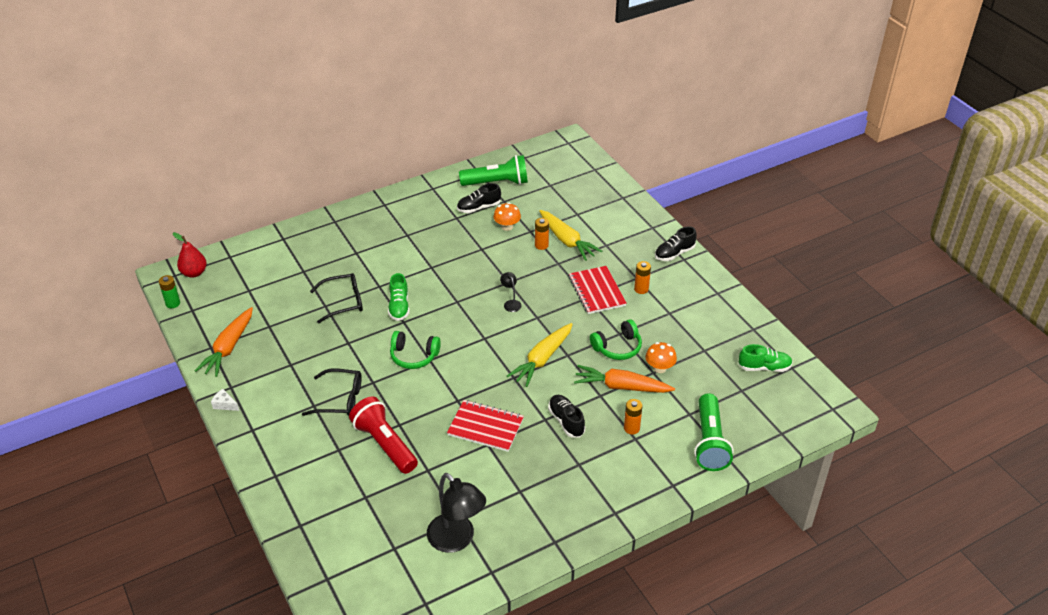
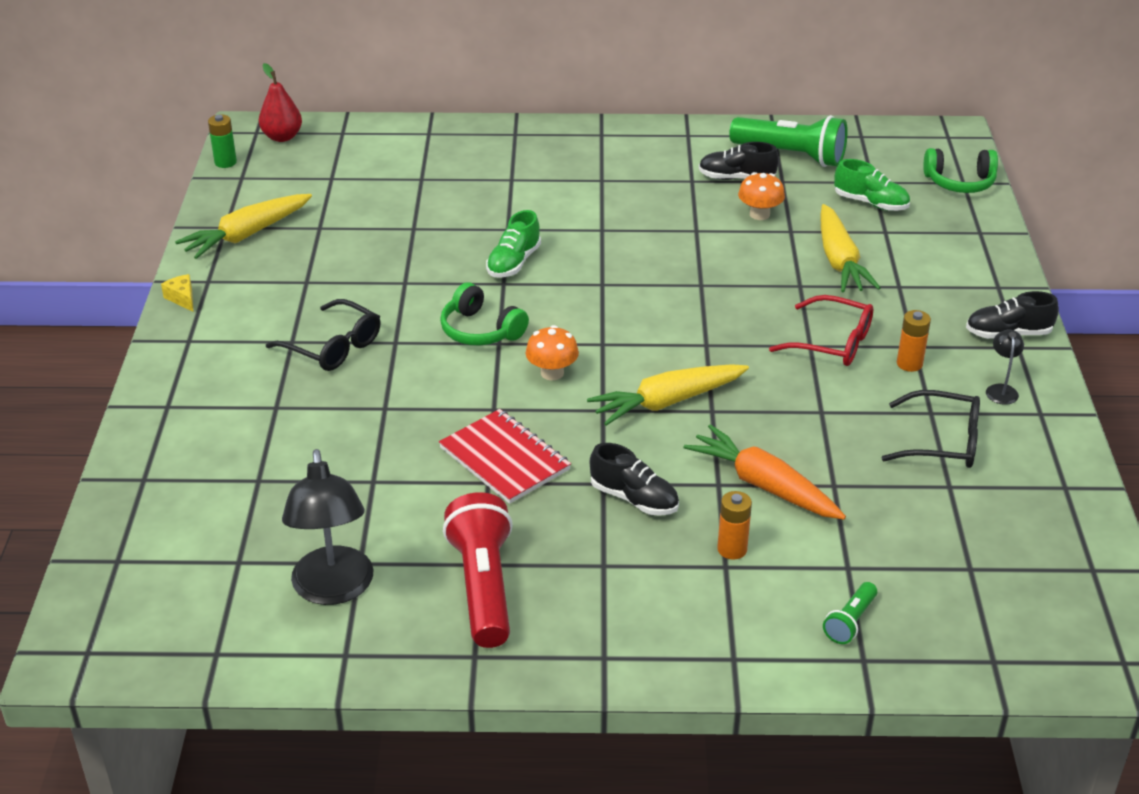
camera: 30 degrees right, 5 degrees down
(225, 404) = (182, 298): white cheese -> yellow cheese
(228, 348) = (246, 235): orange carrot -> yellow carrot
(343, 302) = (442, 232): black glasses -> black glasses (942, 442)
(385, 444) = (343, 424): red flashlight -> red flashlight (483, 587)
(511, 303) = (681, 313): black lamp -> black lamp (1001, 390)
(541, 245) = (793, 254): orange battery -> none
(566, 421) = (634, 499): black shoe -> black shoe turned 120 degrees clockwise
(597, 291) = (832, 342): red notebook -> red glasses
(617, 347) = (802, 429): green headphones -> green headphones (960, 182)
(659, 368) = (850, 483): orange mushroom -> orange mushroom (552, 373)
(709, 442) = (850, 622): green flashlight -> green flashlight, size x0.48
(764, 367) = (1040, 550): green shoe -> green shoe (870, 203)

